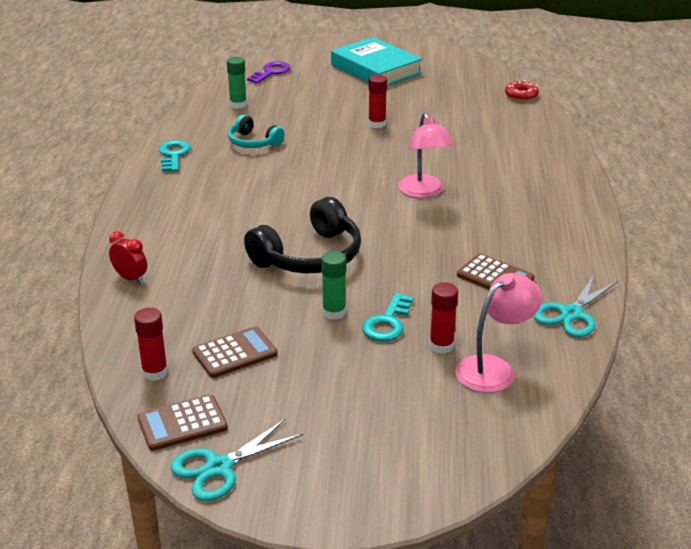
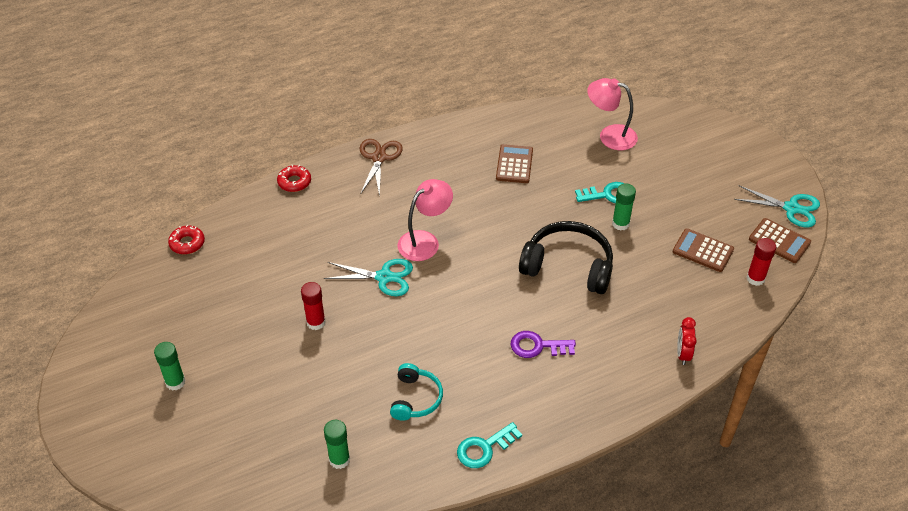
camera: 120 degrees left, 15 degrees up
(271, 72) = (234, 476): purple key -> purple key (537, 346)
(375, 69) = (175, 382): turquoise book -> green glue stick
(441, 346) = (609, 163): red glue stick -> none
(566, 151) = (294, 182): none -> red donut
(570, 200) = (379, 158): none -> brown scissors
(571, 314) = (527, 120): turquoise scissors -> turquoise scissors (384, 277)

